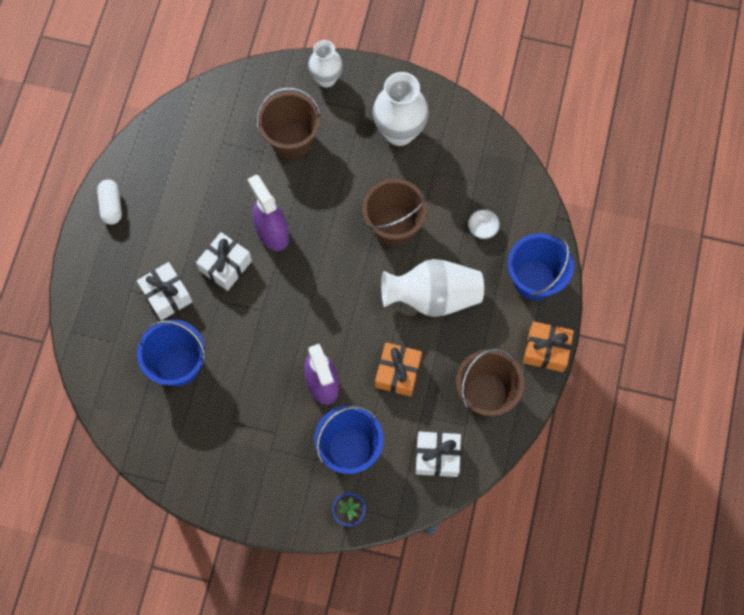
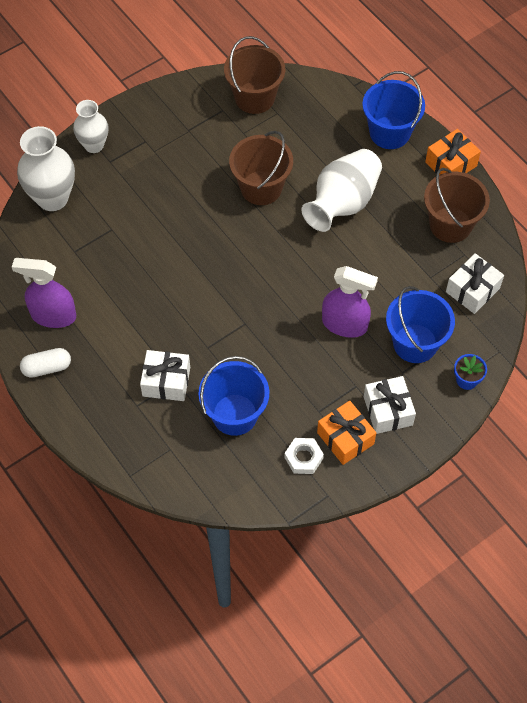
camera: 50 degrees left, 10 degrees down
(111, 206) = (47, 368): white capsule -> white capsule turned 45 degrees counterclockwise
(182, 442) = (303, 458): none -> white nut
(225, 266) = (182, 322): white gift -> white gift (388, 411)
(272, 232) = (185, 270): purple spray bottle -> purple spray bottle (53, 315)
(291, 140) = (121, 203): brown bucket -> brown bucket (254, 98)
(398, 373) = (382, 268): orange gift -> orange gift (345, 438)
(399, 132) = (188, 130): white vase -> white vase (52, 198)
(482, 229) = (318, 135): white bowl -> none

